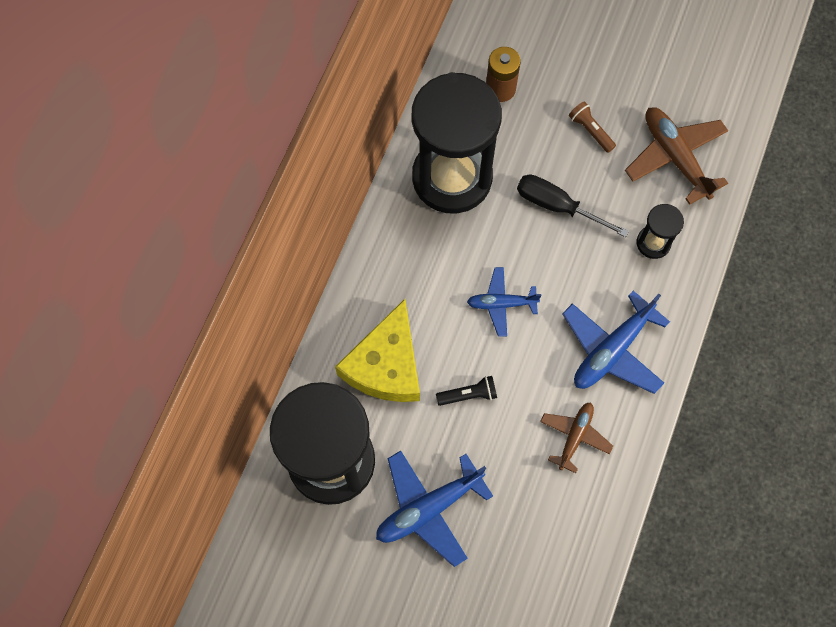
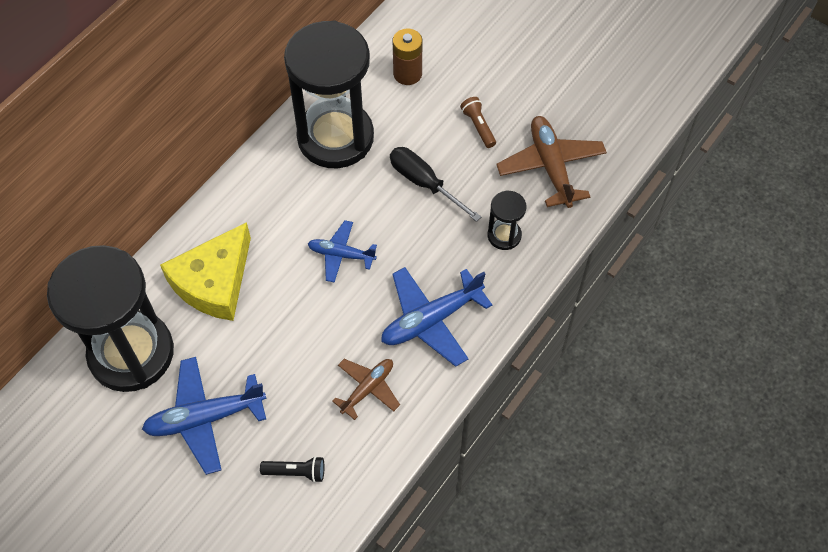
camera: 15 degrees right, 10 degrees down
(468, 395) = (280, 326): black flashlight -> black flashlight (296, 472)

